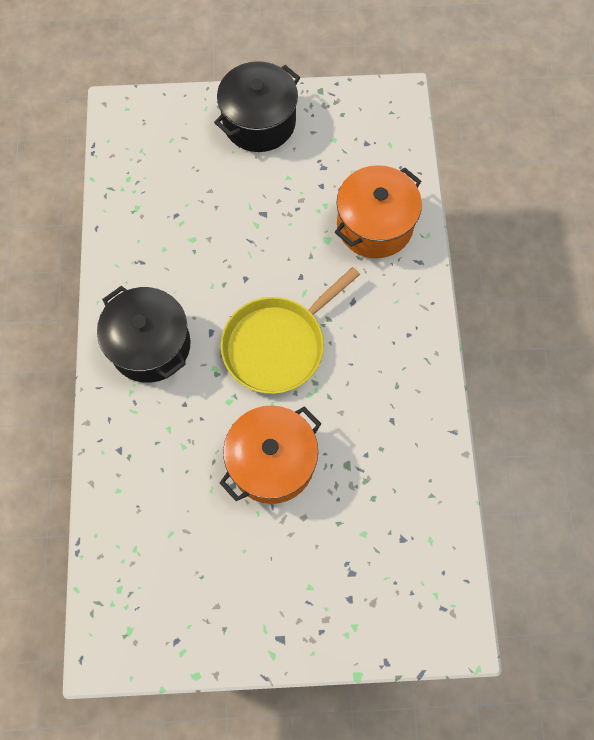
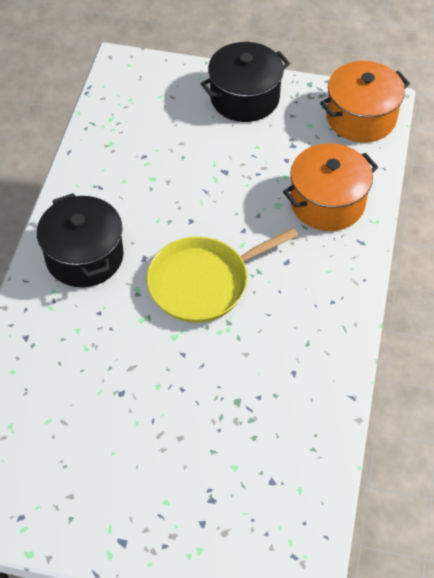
camera: 15 degrees right, 15 degrees down
(272, 462) = (165, 381): orange pot -> orange pot (361, 117)

